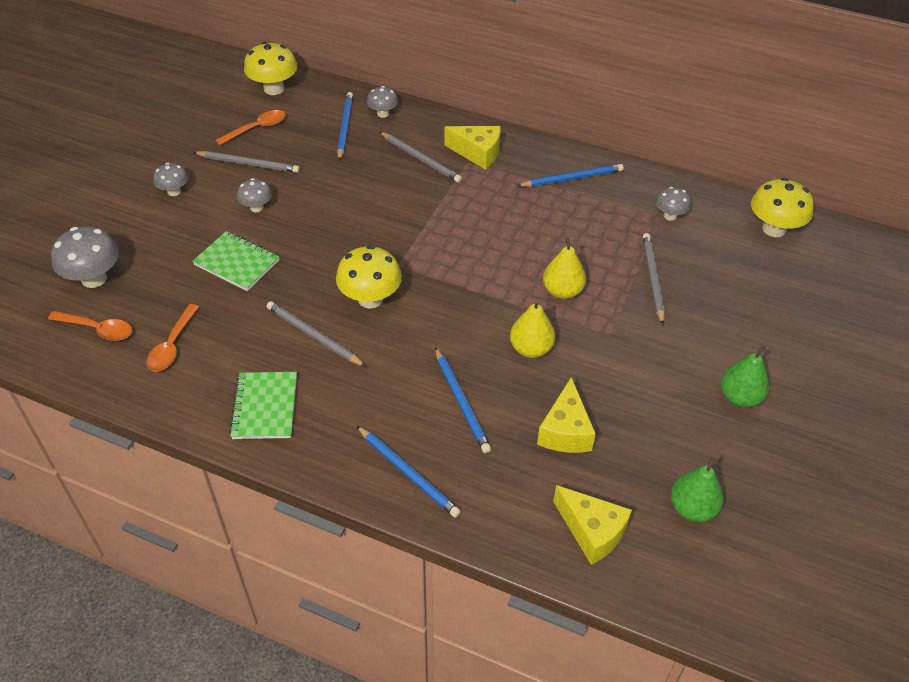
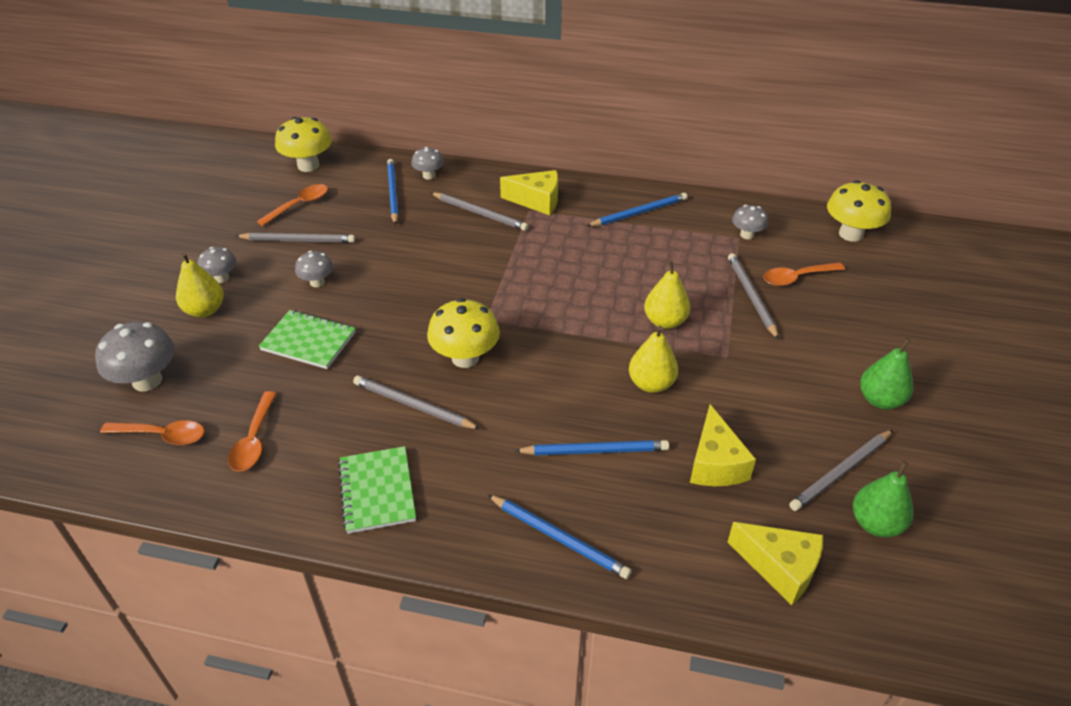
camera: 10 degrees left, 5 degrees down
(154, 220) = (205, 310): none -> yellow pear
(461, 402) = (595, 450): blue pencil -> blue pencil turned 60 degrees counterclockwise
(677, 457) = (841, 472): none -> grey pencil
(703, 266) = (797, 278): none -> orange spoon

